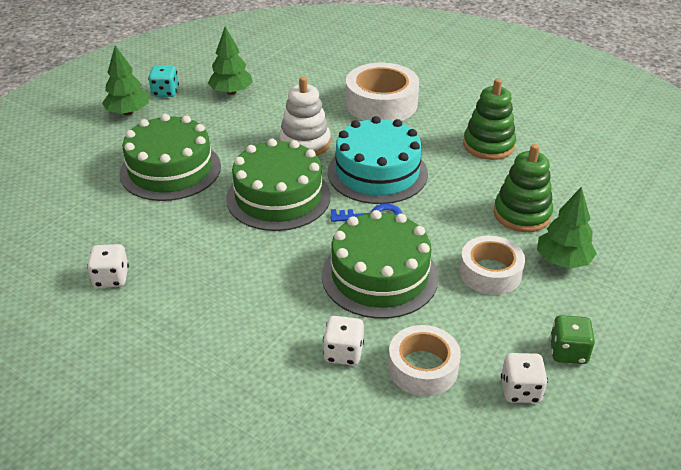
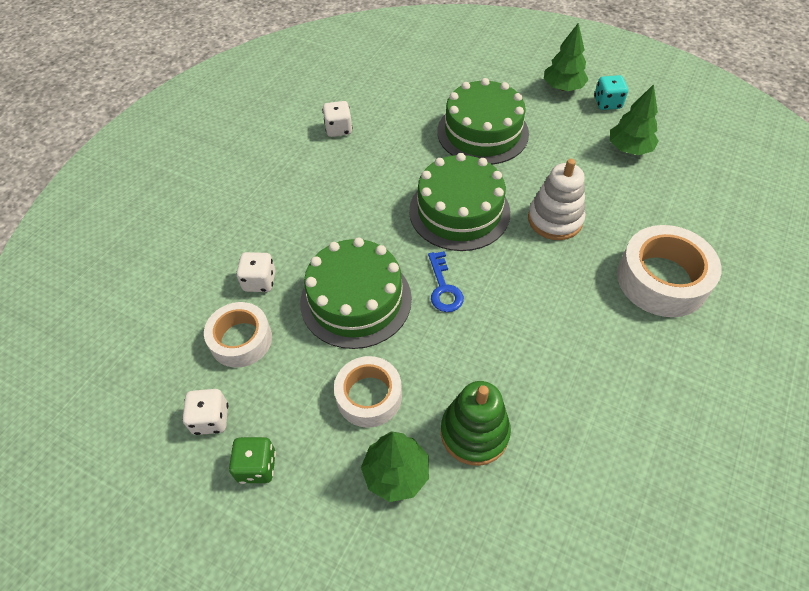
camera: 85 degrees right, 15 degrees up
(377, 172) = (519, 286): turquoise cake -> none
(488, 145) = (610, 398): green stacking toy -> none

